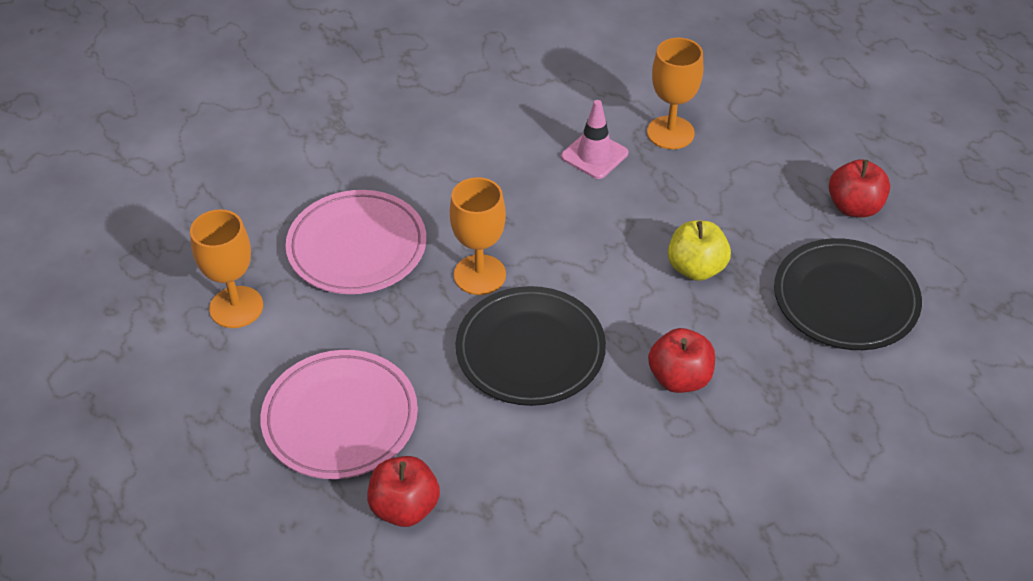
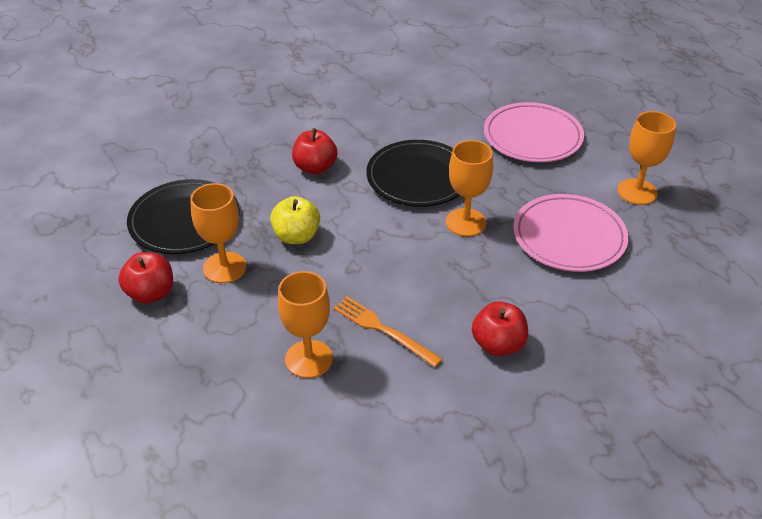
camera: 175 degrees right, 5 degrees down
(405, 507) = (477, 102): red apple -> red apple (498, 344)
(594, 155) = (383, 330): pink traffic cone -> orange fork
(777, 232) = (224, 268): none -> orange goblet

